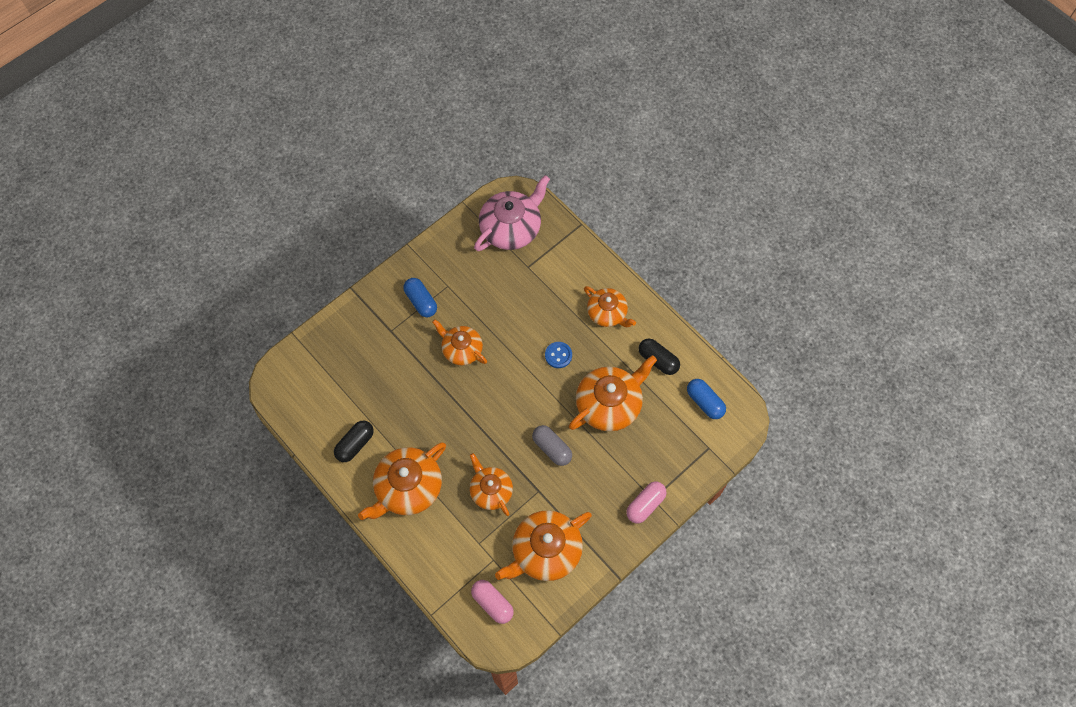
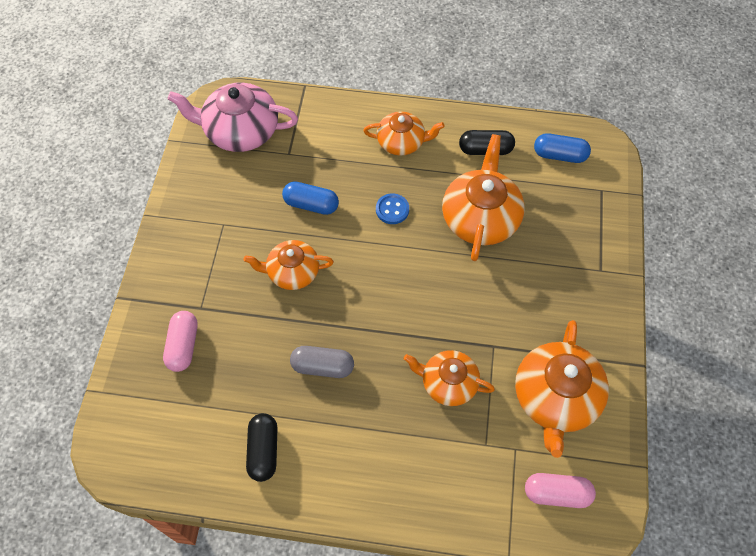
camera: 40 degrees left, 5 degrees down
(408, 488) = (362, 449): orange teapot -> none
(421, 301) = (208, 257): blue capsule -> blue capsule (311, 205)
(511, 228) = (240, 131): pink teapot -> pink teapot turned 90 degrees counterclockwise
(552, 448) = (467, 297): grey capsule -> grey capsule (322, 367)
(645, 505) = (600, 280): pink capsule -> pink capsule (183, 346)

